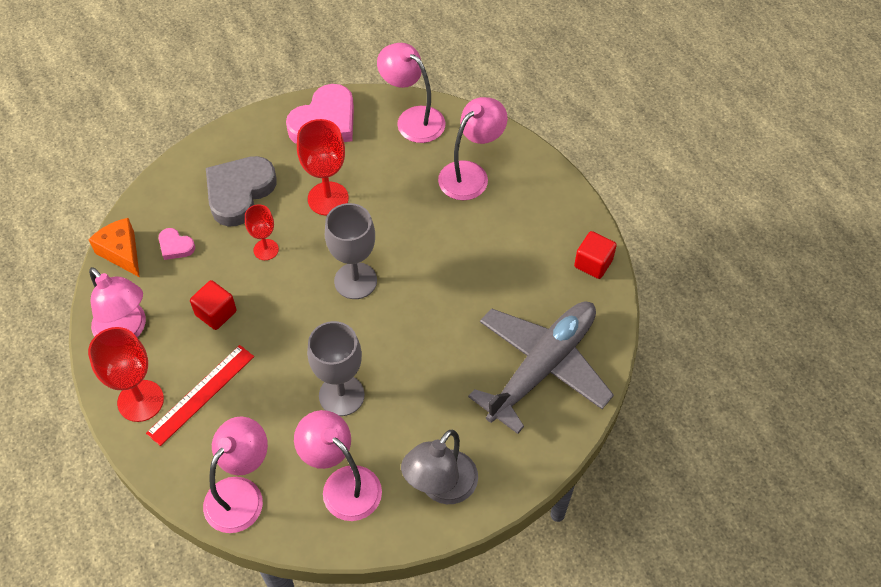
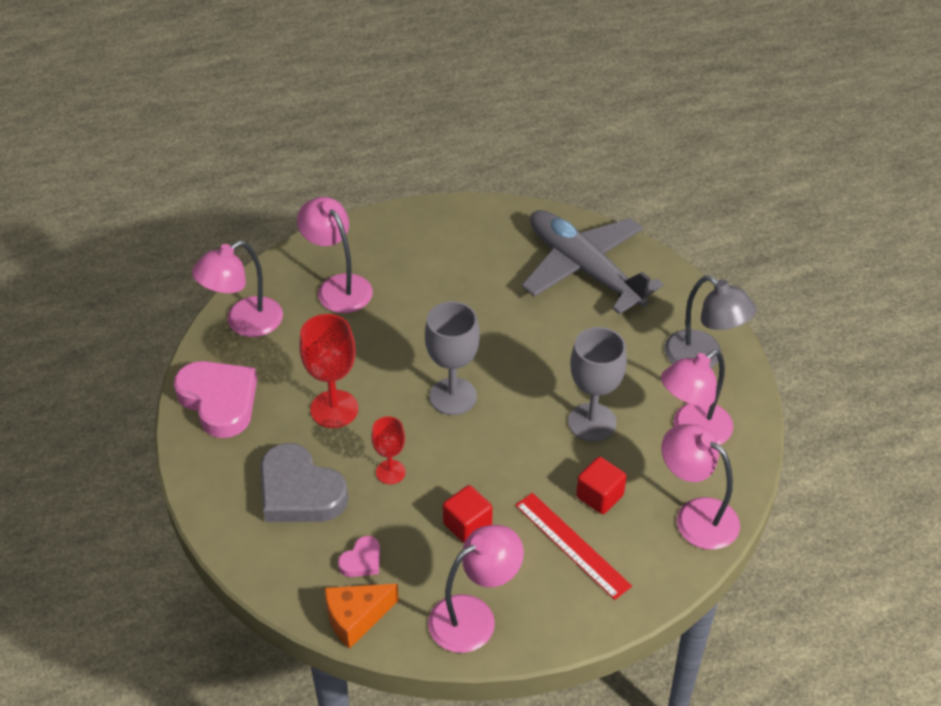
camera: 80 degrees left, 10 degrees down
(140, 401) = (571, 604): red goblet -> none
(593, 263) = (475, 215): red cube -> red cube (599, 496)

